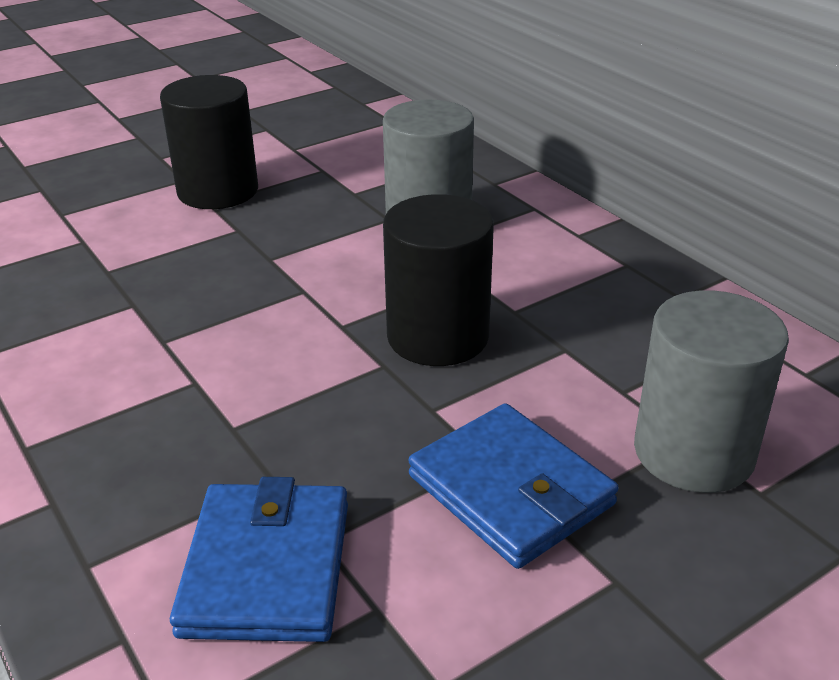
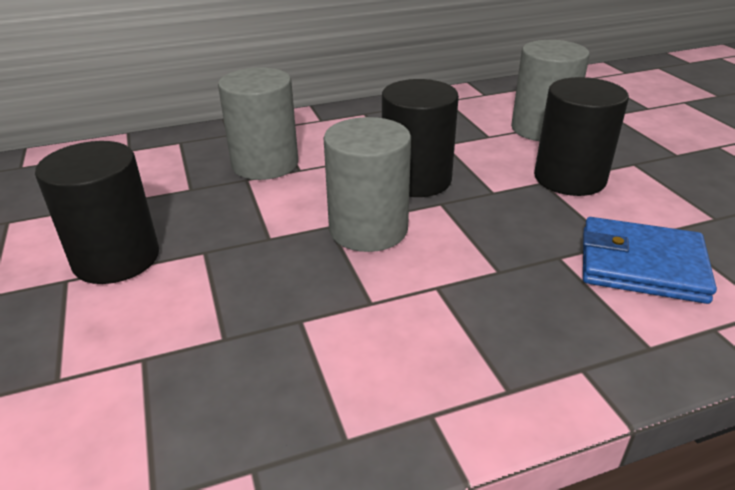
camera: 75 degrees left, 0 degrees up
(302, 317) = (368, 229): none -> grey cylinder
(510, 490) = (569, 178): blue wallet -> black cylinder

